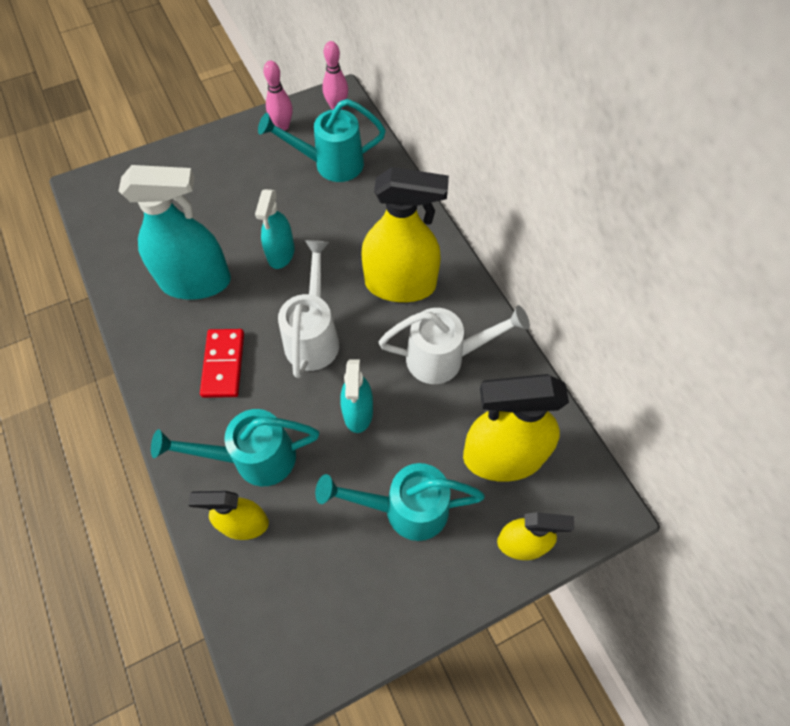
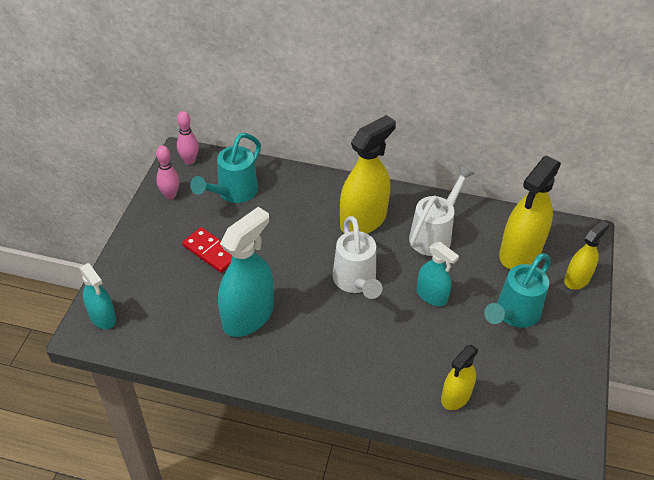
camera: 50 degrees left, 15 degrees down
(223, 364) = (330, 340): red domino -> red domino (211, 252)
(253, 458) = (414, 365): turquoise watering can -> none
(281, 253) = (276, 260): turquoise spray bottle -> turquoise spray bottle (102, 317)
(313, 335) = (356, 282): white watering can -> white watering can turned 150 degrees counterclockwise

